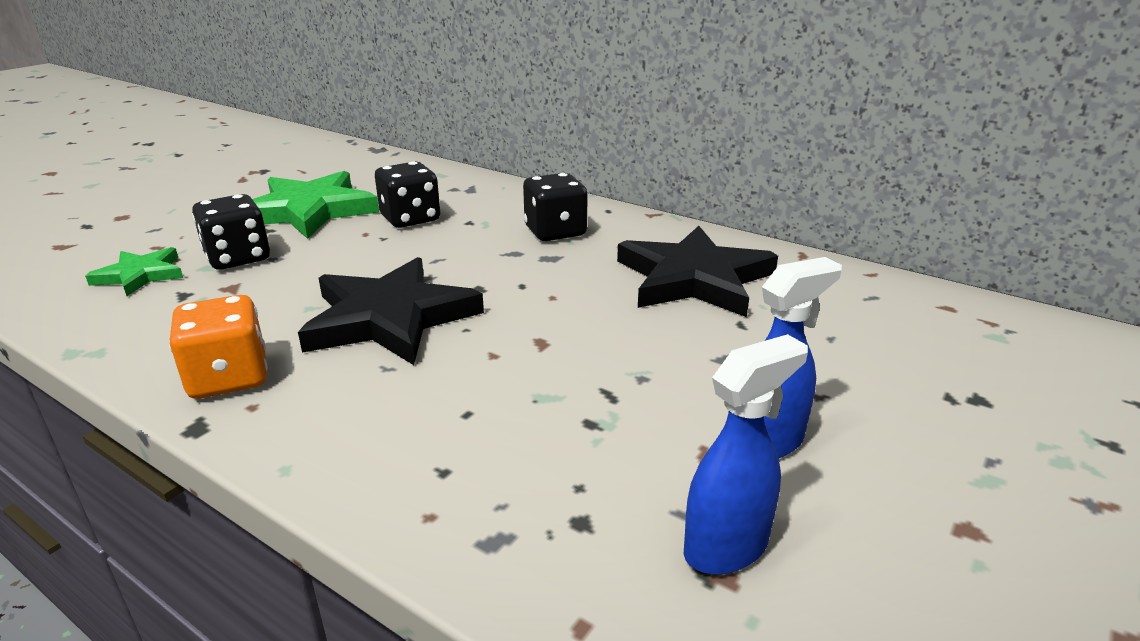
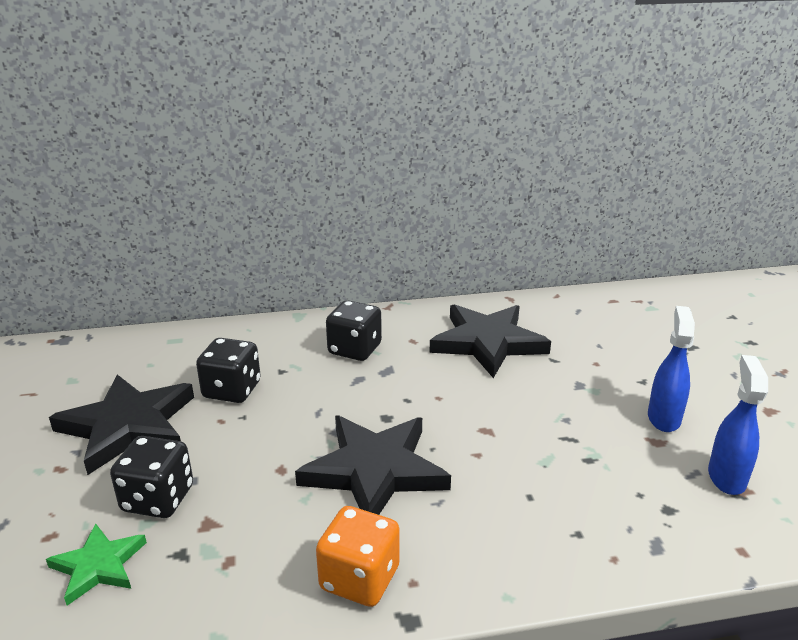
camera: 45 degrees left, 0 degrees up
(310, 211) = (128, 426): green star -> black star

